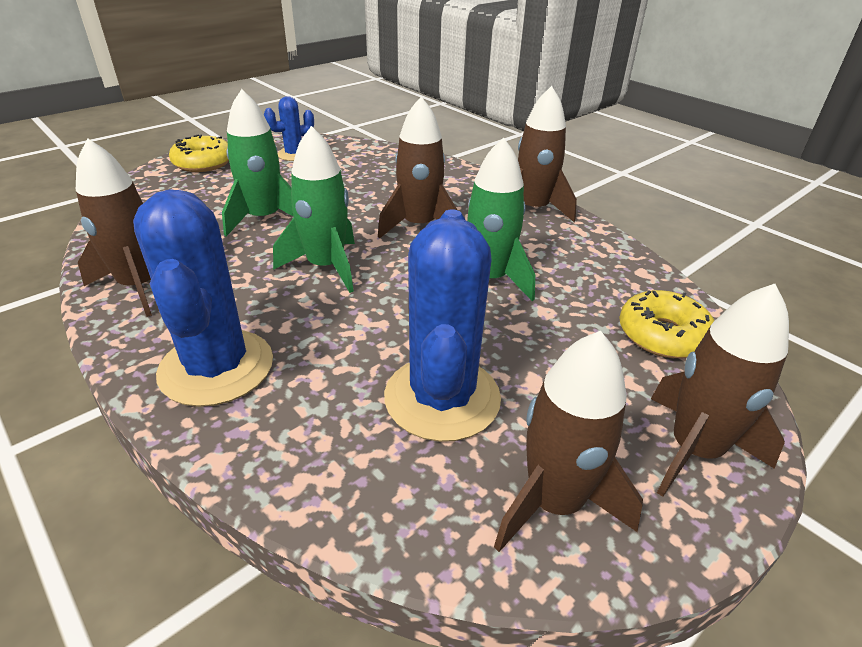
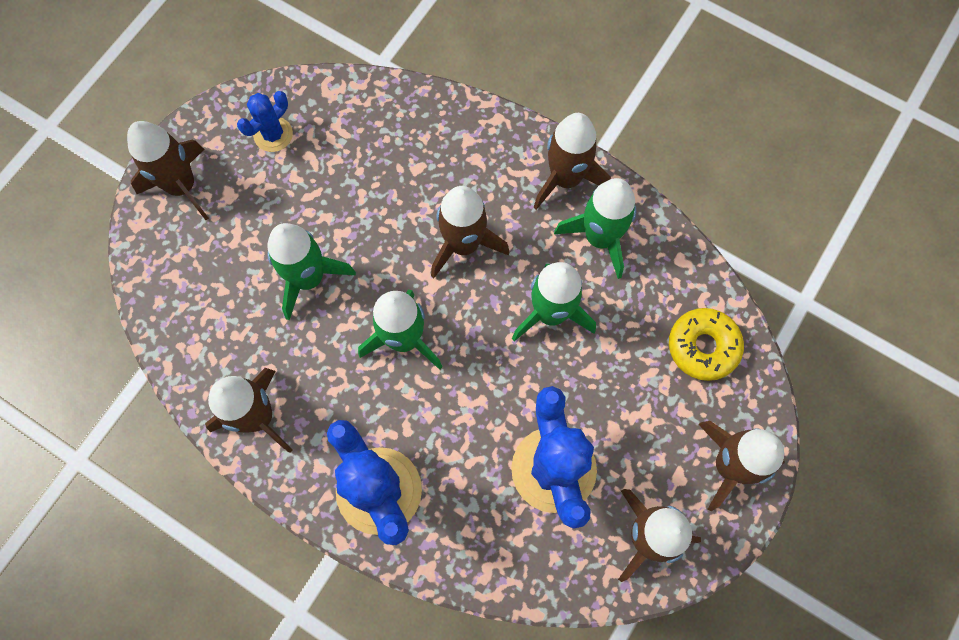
camera: 15 degrees left, 35 degrees up
(203, 163) = (182, 186): yellow donut -> brown rocket
(557, 244) = (600, 238): none -> green rocket

